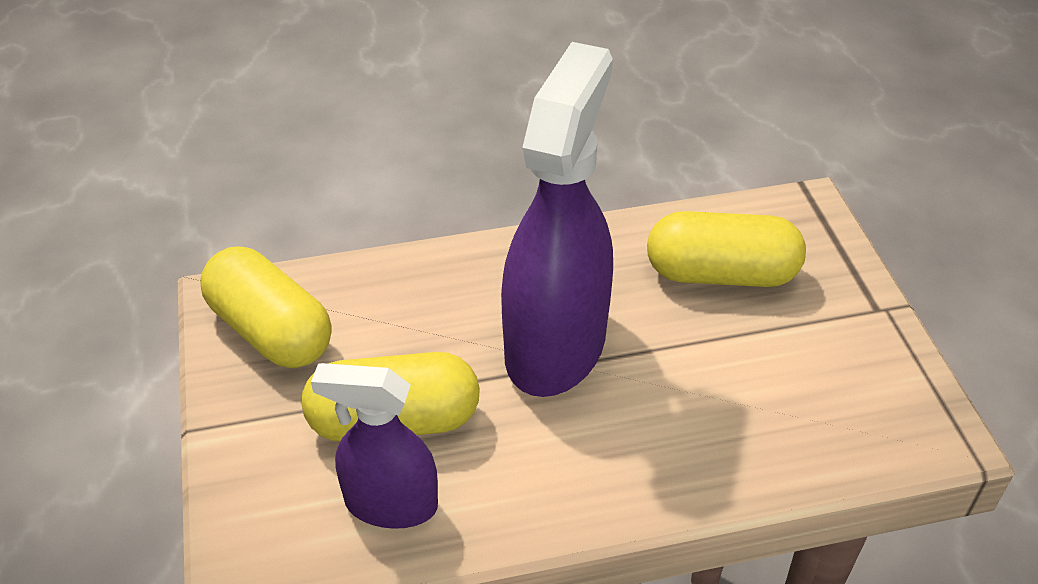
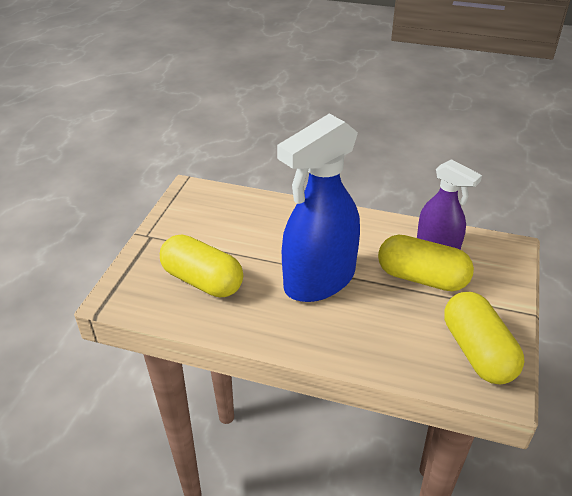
camera: 150 degrees left, 5 degrees down
(555, 345) = (319, 280): purple spray bottle -> blue spray bottle

